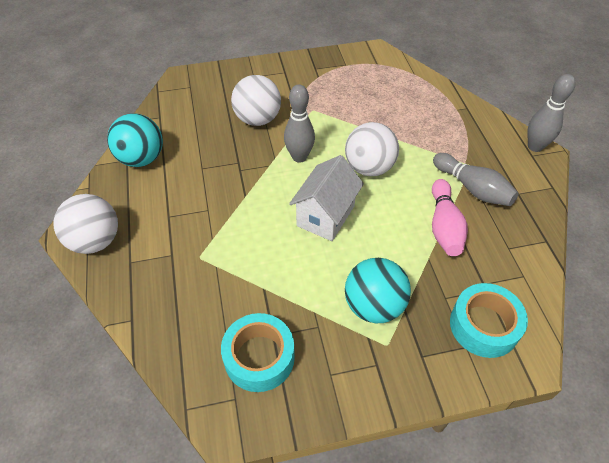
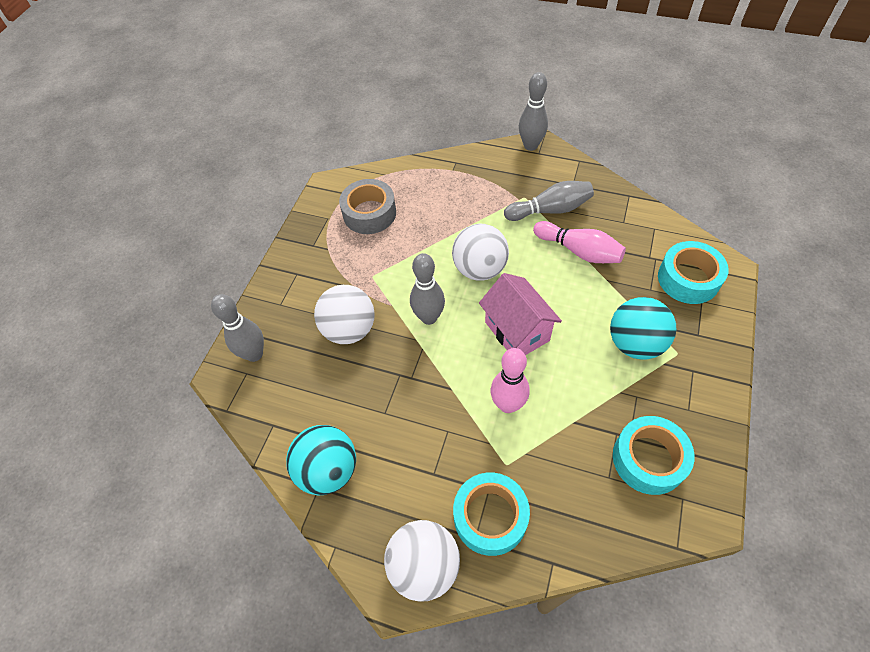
camera: 55 degrees left, 5 degrees up
(150, 264) = (490, 517): none -> turquoise tape
(206, 83) = (254, 354): none -> grey bowling pin
(252, 237) = (508, 405): none -> pink bowling pin
(325, 216) = (517, 331): white house -> pink house
(369, 83) = (369, 213): none -> grey tape

